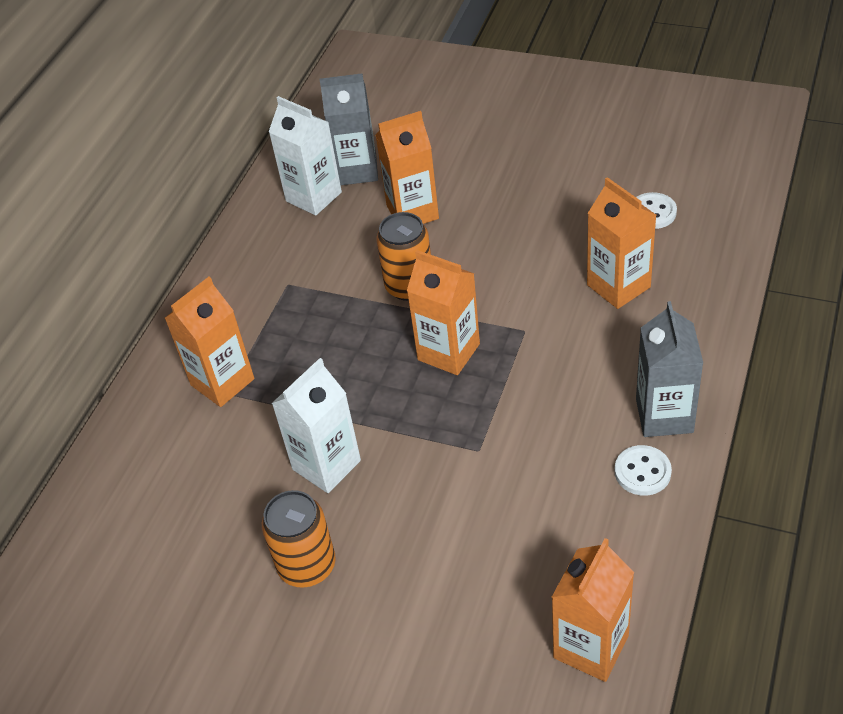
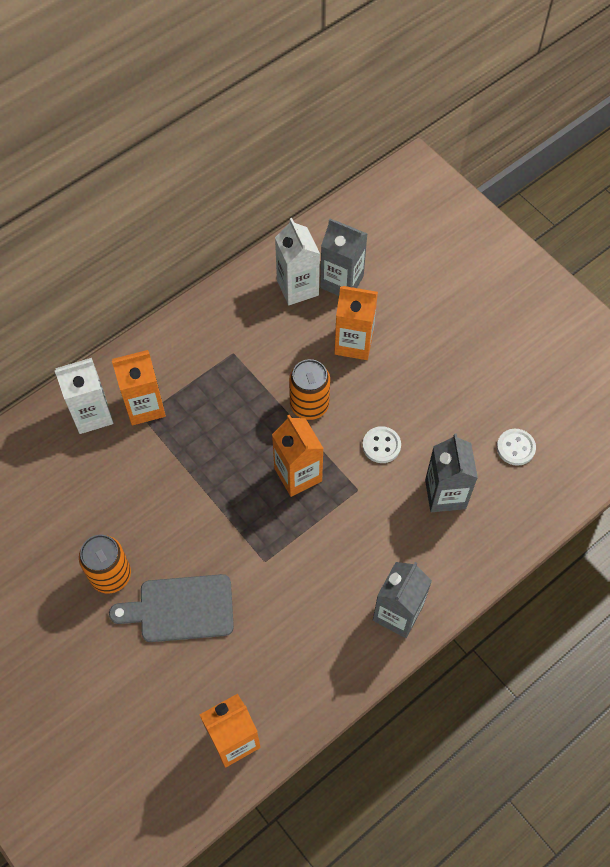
camera: 25 degrees right, 15 degrees up
(326, 465) = (167, 511): white carton -> white carton (92, 414)
(419, 550) = (181, 608): none -> grey cutting board
(618, 286) = (445, 494): orange carton -> grey carton
(642, 472) = (352, 644): white button -> white button (381, 445)

